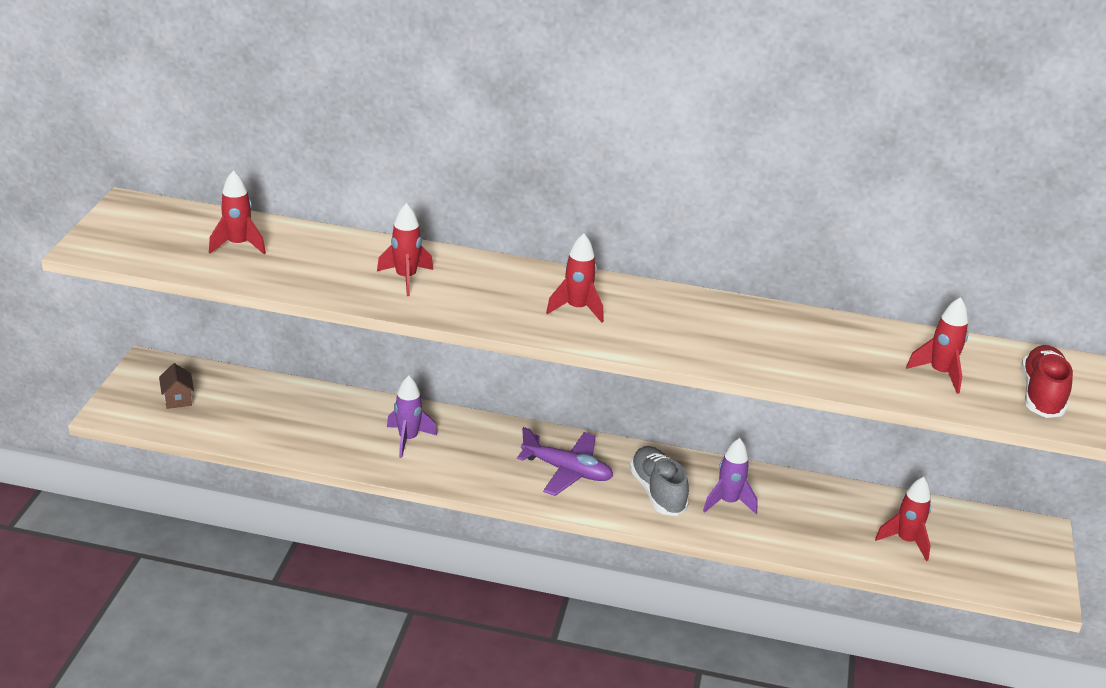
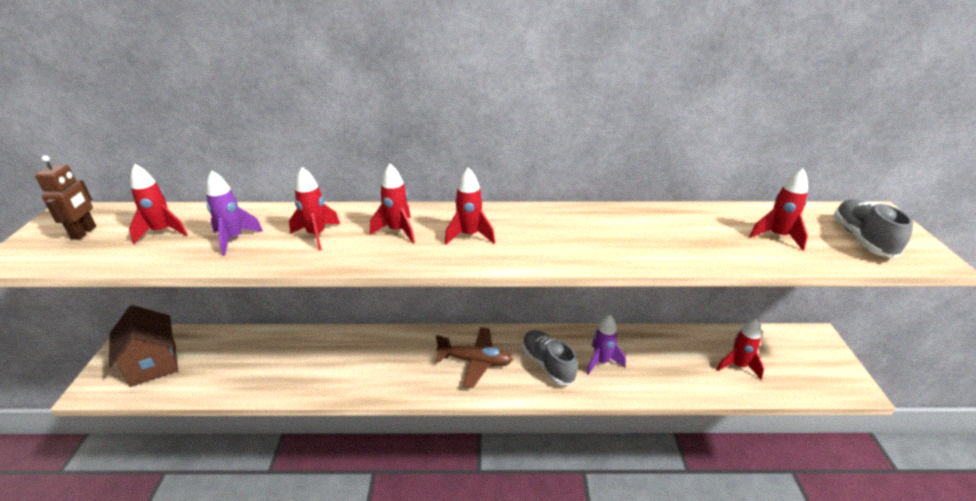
camera: 10 degrees left, 0 degrees up
(155, 231) = (84, 232): none -> brown robot
(178, 399) = (153, 364): brown house -> brown house, size x2.10
(408, 439) = (347, 360): purple rocket -> purple rocket (234, 239)
(496, 289) = (397, 231): none -> red rocket
(567, 471) = (475, 361): purple plane -> brown plane
(1041, 395) = (862, 239): red shoe -> grey shoe

